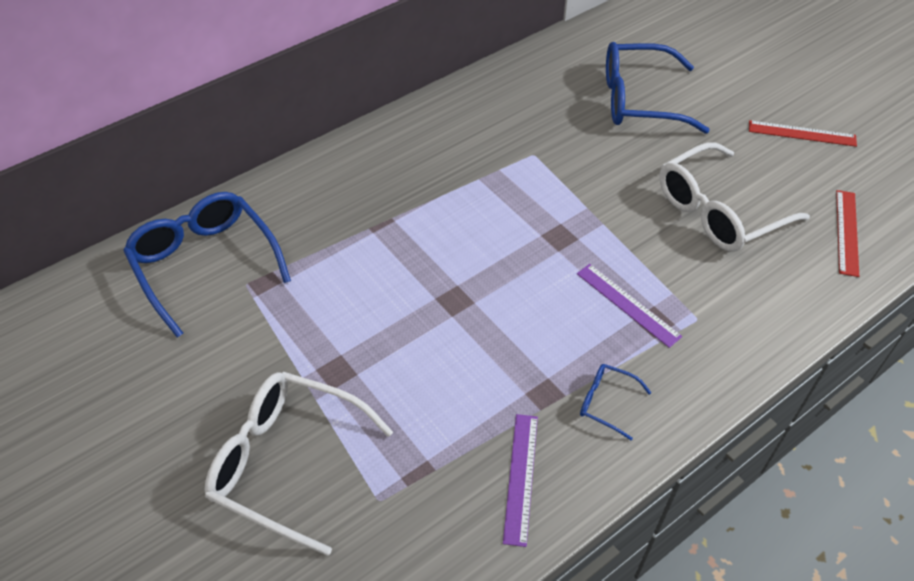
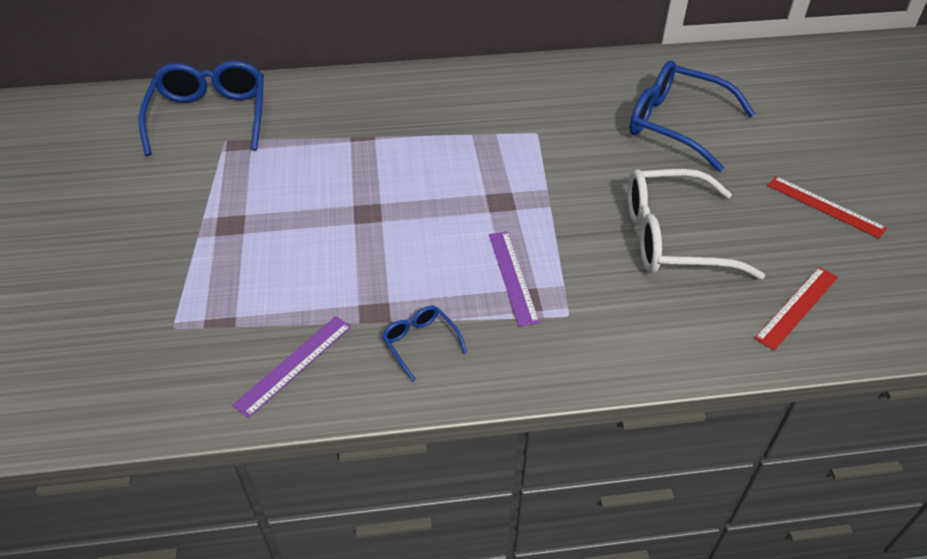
camera: 30 degrees right, 5 degrees down
(287, 462) = (136, 270): white glasses -> none

